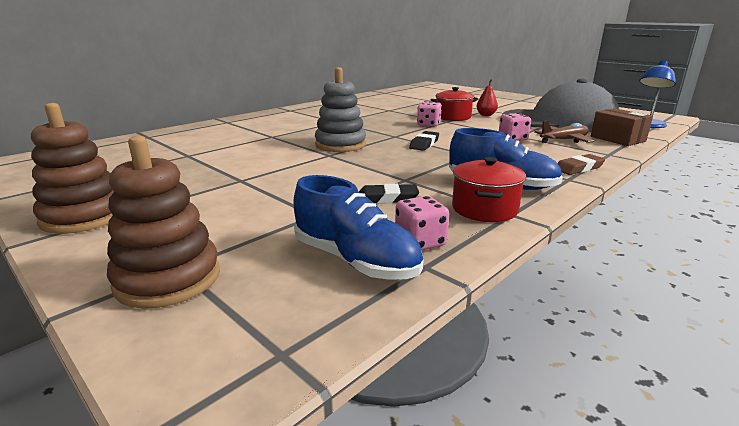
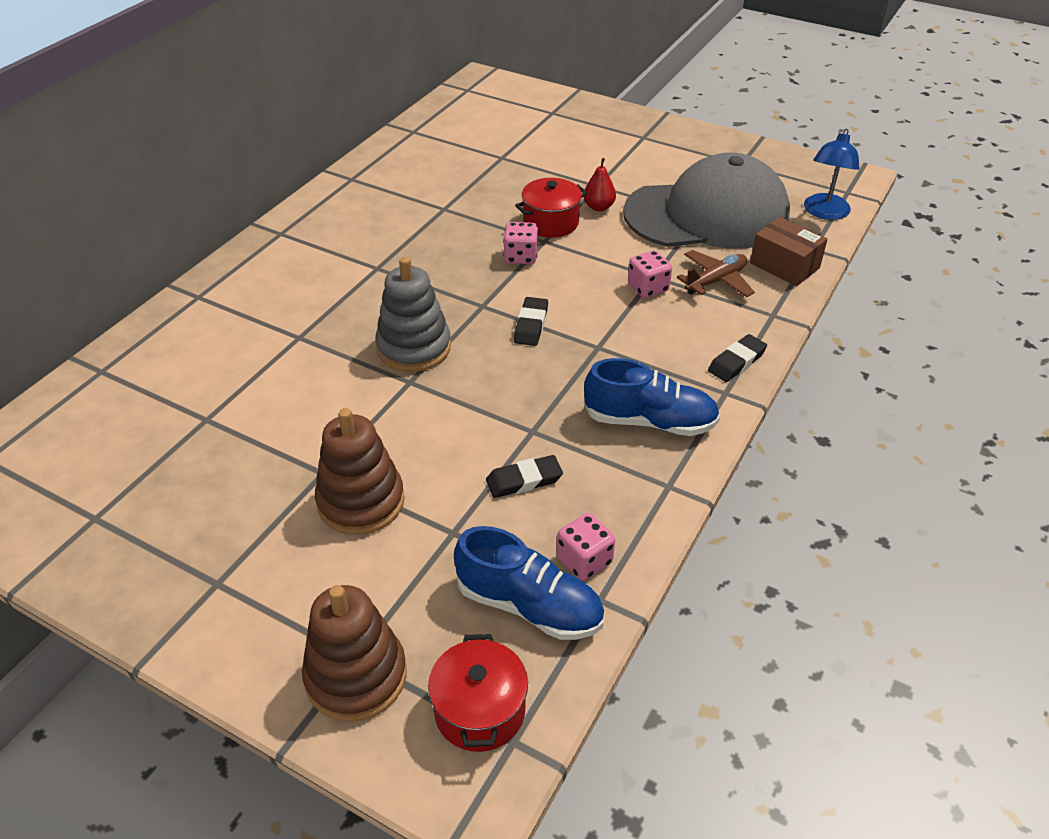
camera: 15 degrees left, 20 degrees up
(84, 216) = (178, 594): brown stacking toy -> brown stacking toy (361, 501)
(484, 209) = (639, 481): red pot -> red pot (479, 710)
(579, 168) = (736, 362): brown eraser -> black eraser

